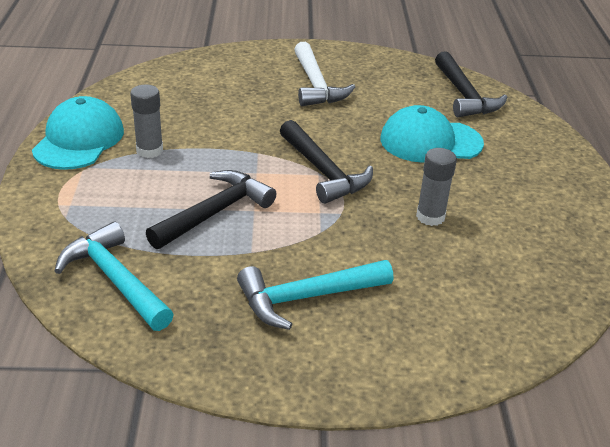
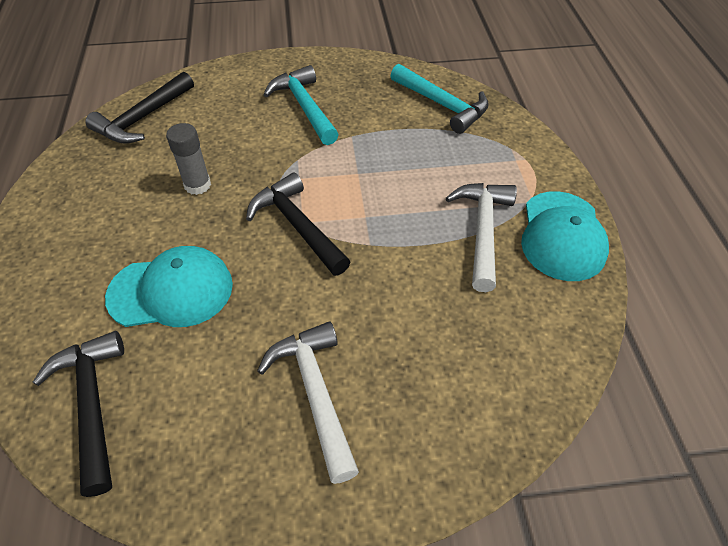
camera: 175 degrees right, 15 degrees up
(149, 150) = (482, 231): grey glue stick -> white hammer
(215, 212) = (391, 166): black hammer -> black hammer (143, 118)
(307, 297) = (304, 107): turquoise hammer -> turquoise hammer turned 90 degrees counterclockwise

